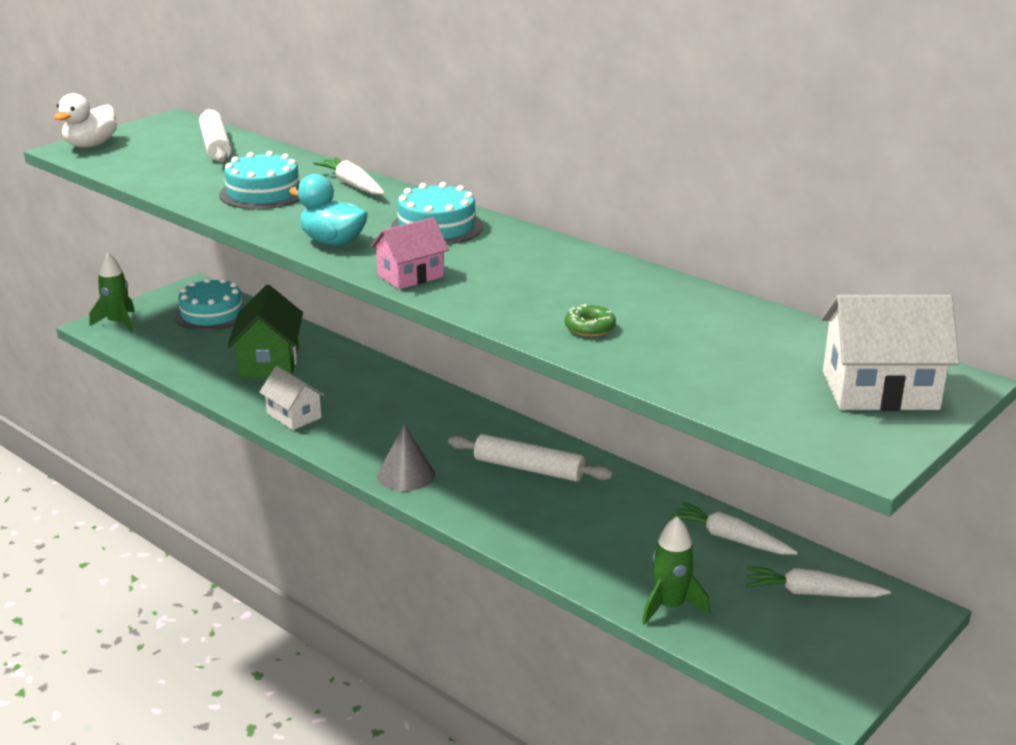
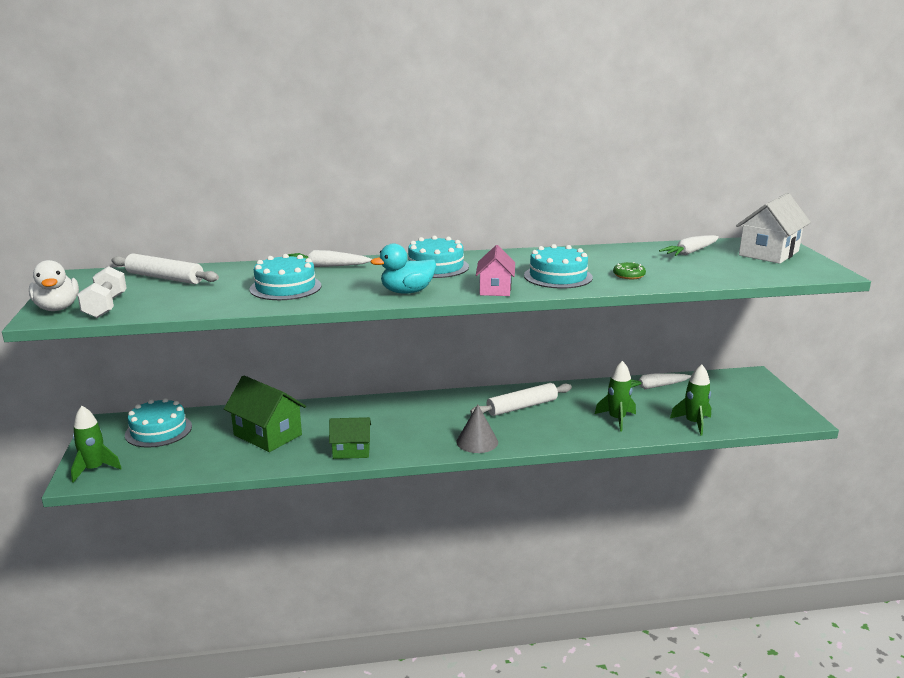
camera: 50 degrees left, 5 degrees down
(116, 157) = (105, 306): none -> white dumbbell
(294, 416) = (351, 451): white house -> green house
(512, 292) = (558, 276): none -> turquoise cake
(593, 544) = (617, 419): none -> green rocket
(811, 593) = (718, 389): white carrot -> white carrot (690, 252)

